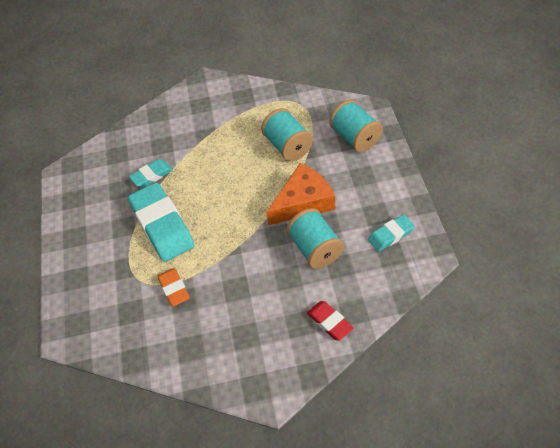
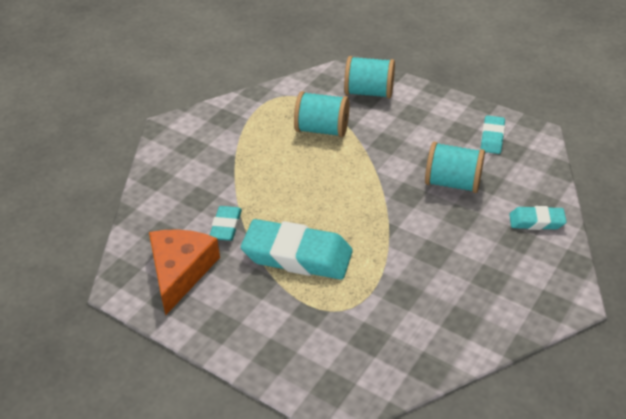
camera: 50 degrees left, 10 degrees down
(174, 289) = (382, 292): orange eraser -> none
(303, 202) = (395, 159): orange cheese -> orange cheese (180, 271)
(329, 322) = (536, 221): red eraser -> turquoise eraser

